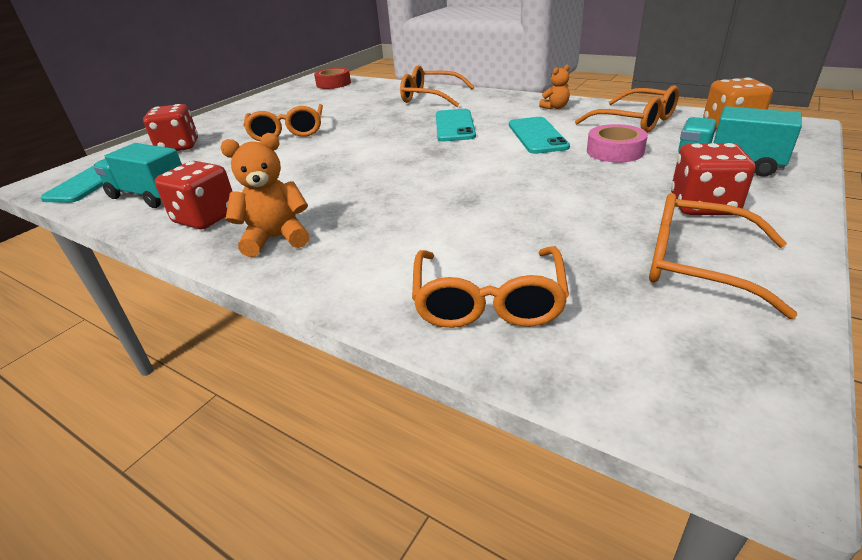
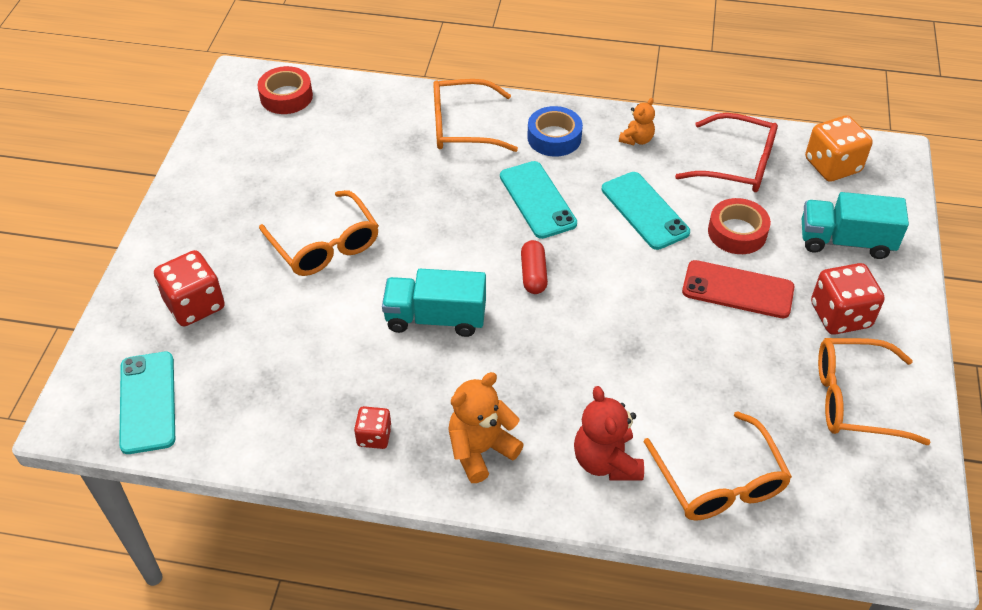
camera: 25 degrees left, 15 degrees up
(150, 195) = (264, 413): turquoise truck -> turquoise truck (435, 318)
(206, 218) = (374, 436): red dice -> red dice, size x0.57
(379, 264) = (606, 461): none -> red teddy bear
(418, 156) = (533, 274): none -> red capsule
(491, 104) = (554, 137): none -> blue tape
(596, 180) = (737, 290): none -> red phone
(615, 151) = (737, 232): pink tape -> red tape
(635, 121) = (737, 164): orange glasses -> red glasses

